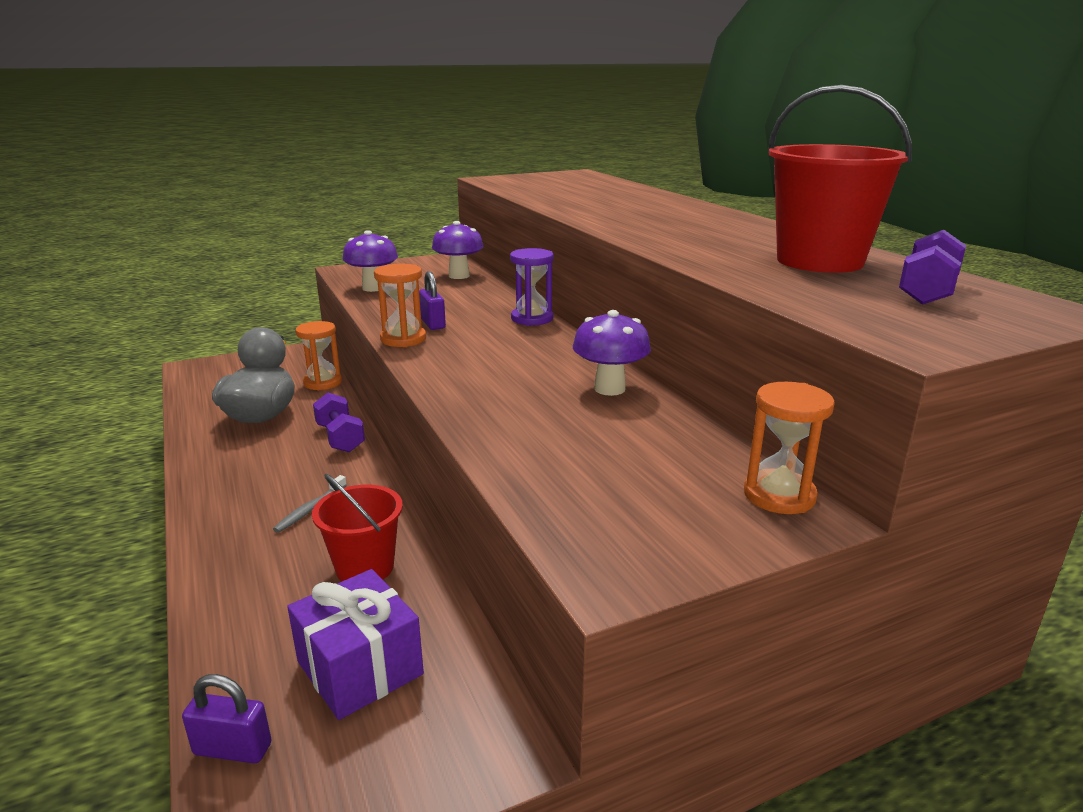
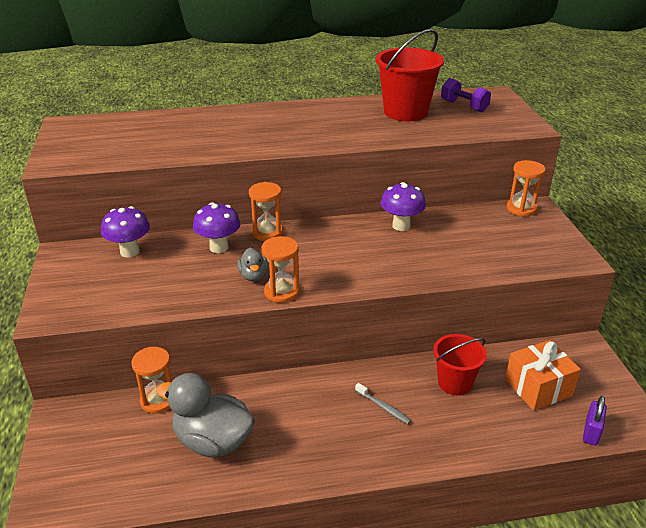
camera: 75 degrees left, 10 degrees up
(340, 438) = (280, 390): purple dumbbell -> none
(360, 668) = (538, 387): purple gift -> orange gift
(373, 288) = (131, 301): purple mushroom -> purple mushroom (219, 247)
(433, 324) = (253, 276): purple padlock -> grey duck
(532, 319) = (267, 233): purple hourglass -> orange hourglass

